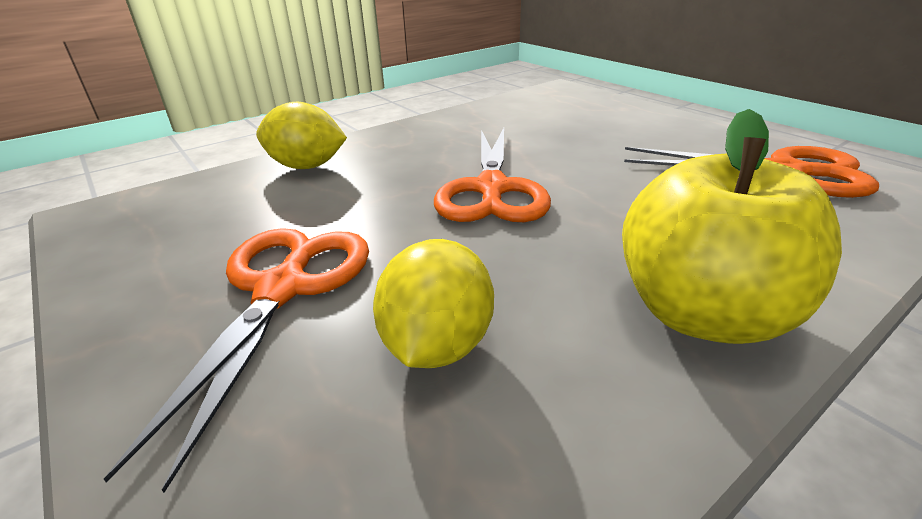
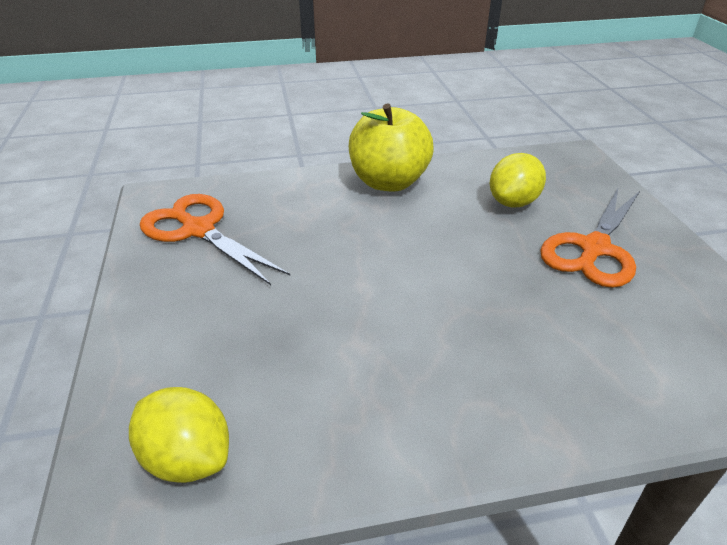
camera: 155 degrees left, 5 degrees up
(307, 166) = (601, 390): yellow lemon -> yellow lemon (187, 458)
(491, 189) = (424, 286): orange scissors -> none

